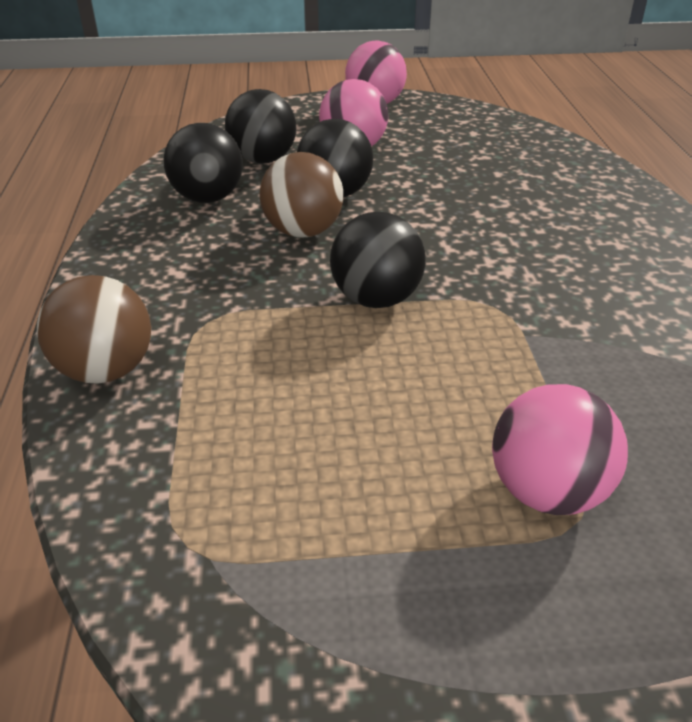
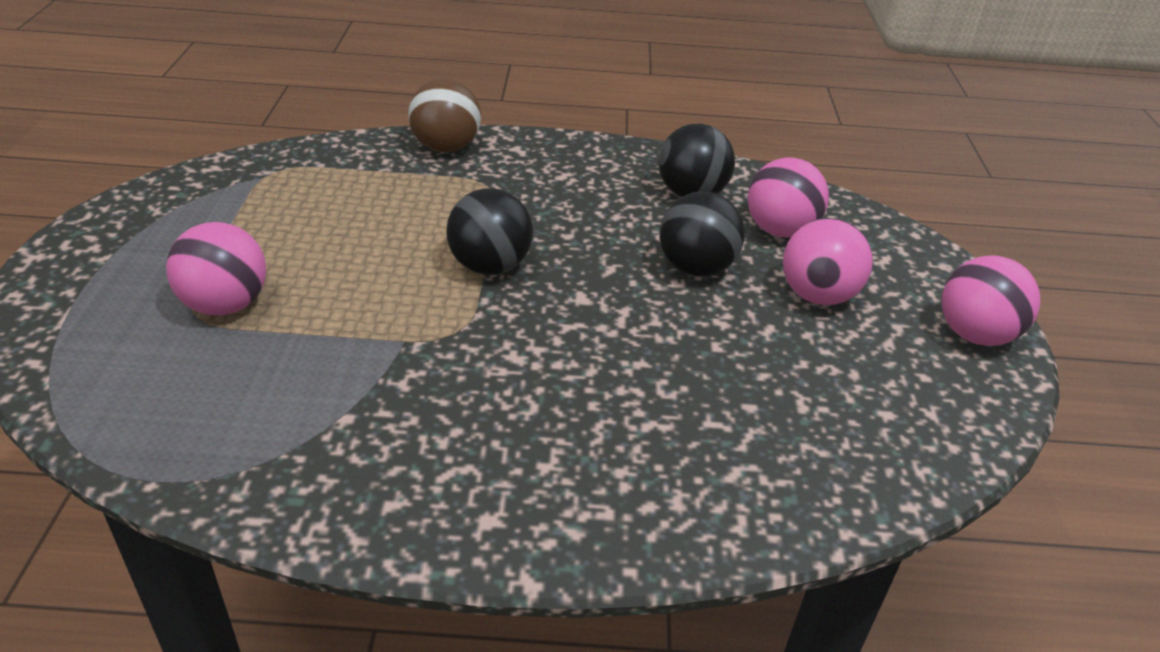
camera: 95 degrees right, 0 degrees up
(263, 160) = (780, 230): black ball -> pink ball
(303, 231) = (617, 240): brown ball -> none

